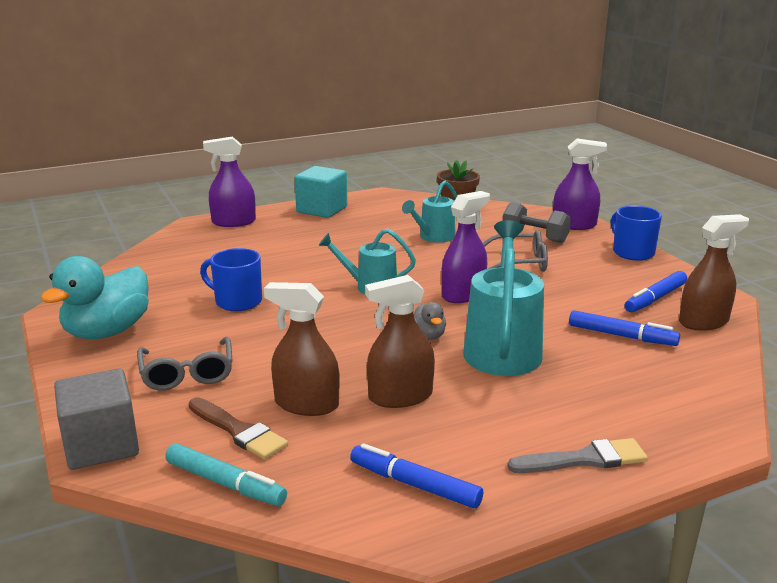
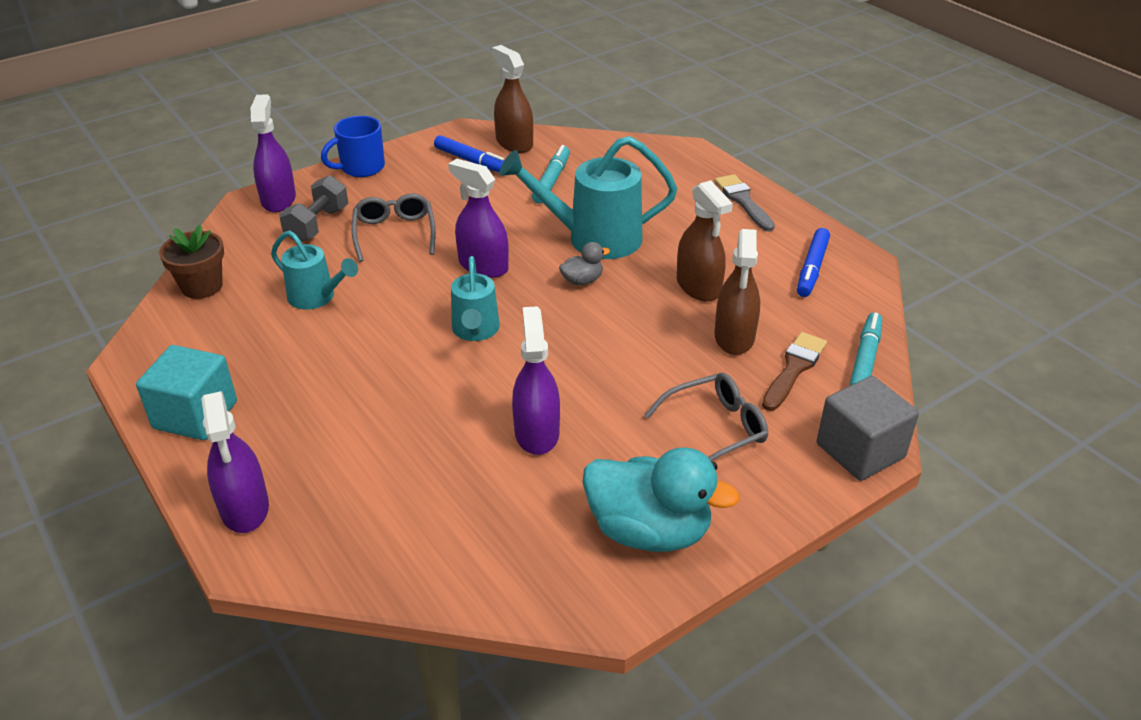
camera: 100 degrees left, 15 degrees up
(237, 301) = (536, 432): blue mug -> purple spray bottle
(621, 336) = (552, 180): blue marker -> turquoise marker

